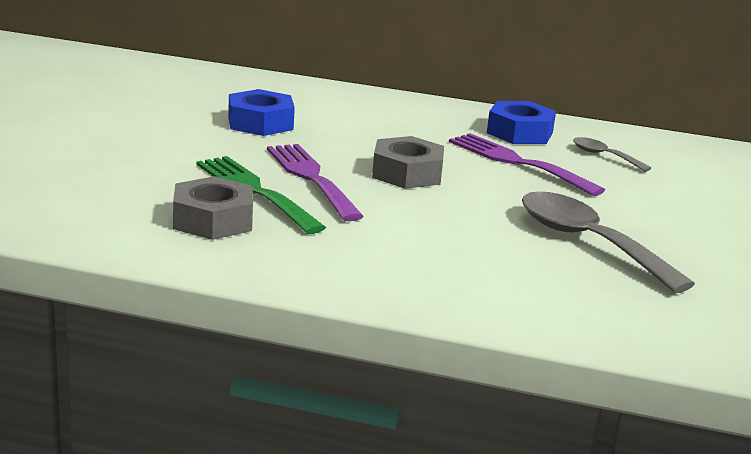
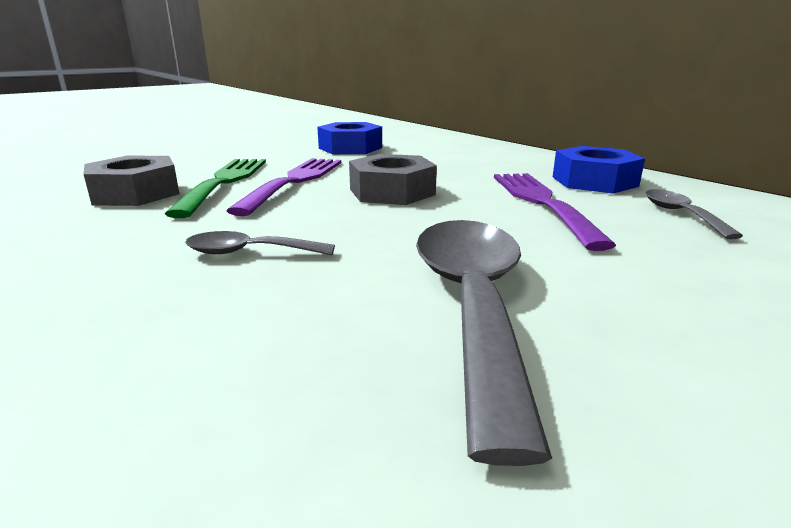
camera: 40 degrees right, 0 degrees up
(425, 245) = (249, 252): none -> grey spoon

